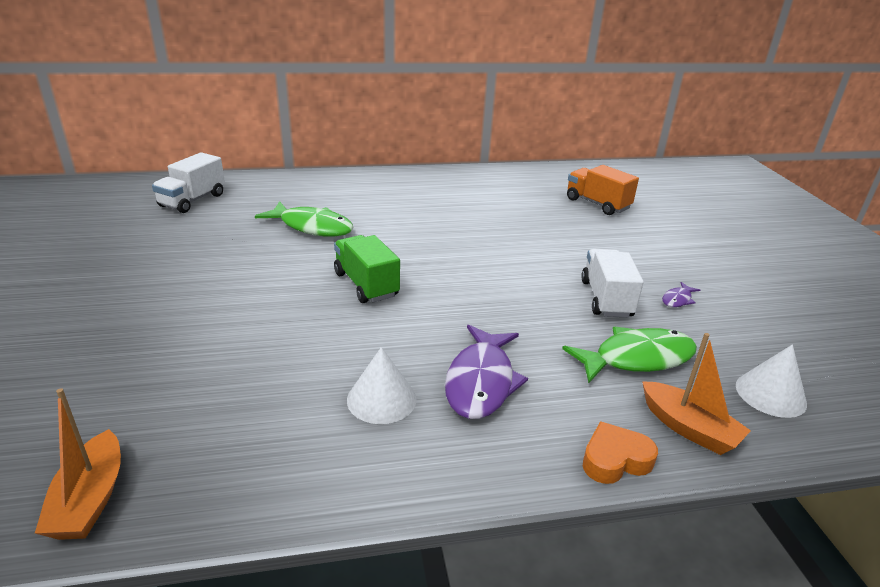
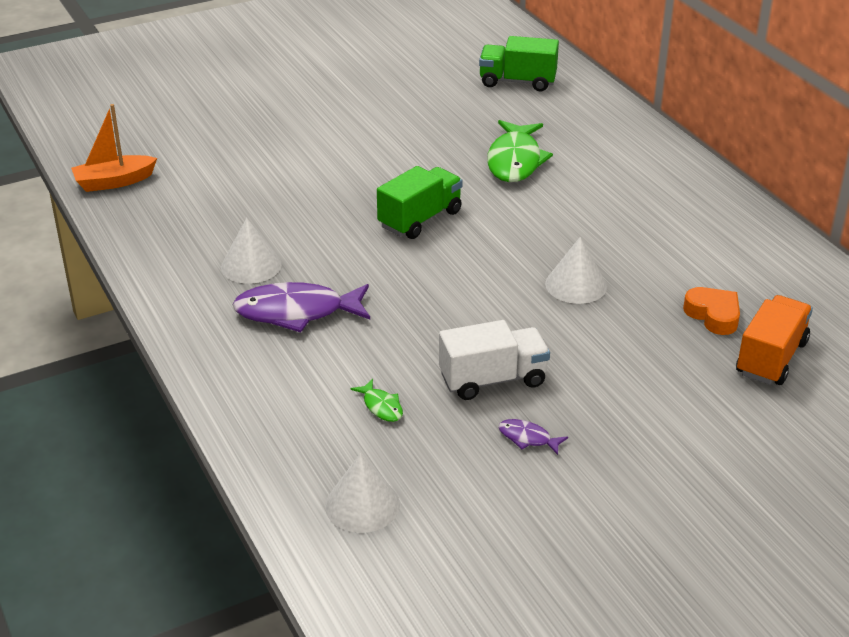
camera: 75 degrees right, 5 degrees up
(192, 200) = (517, 82): white truck -> green truck
(496, 242) = (576, 285): none -> white cone
(615, 459) = (223, 397): orange heart -> orange heart (713, 315)
(637, 358) = (381, 406): green fish -> green fish, size x0.45
(688, 428) = (281, 442): orange boat -> none

